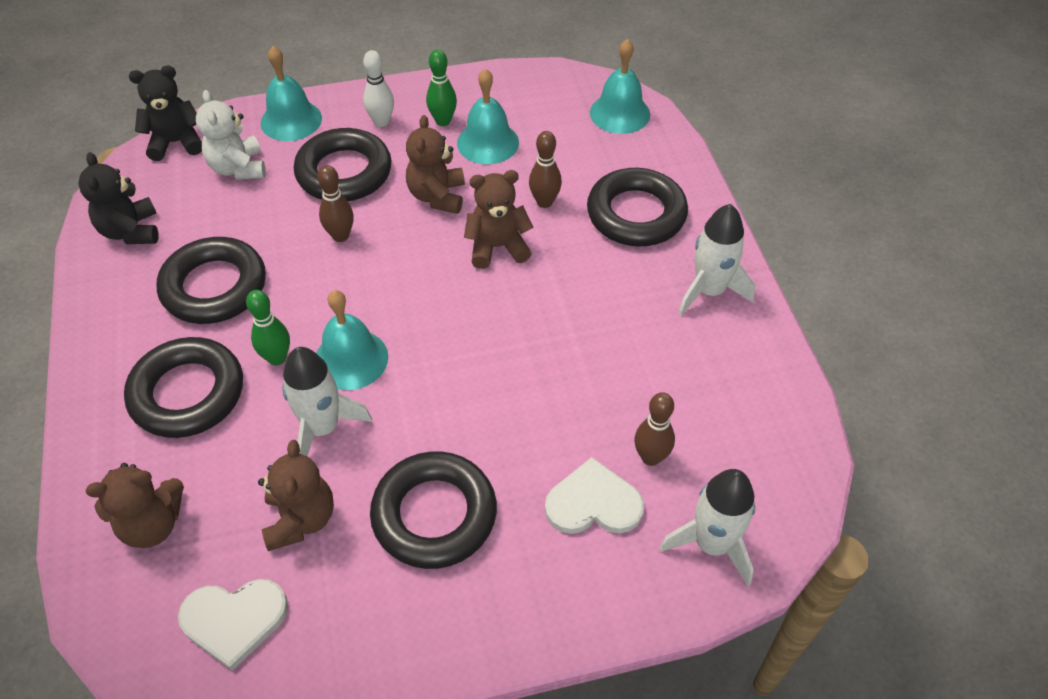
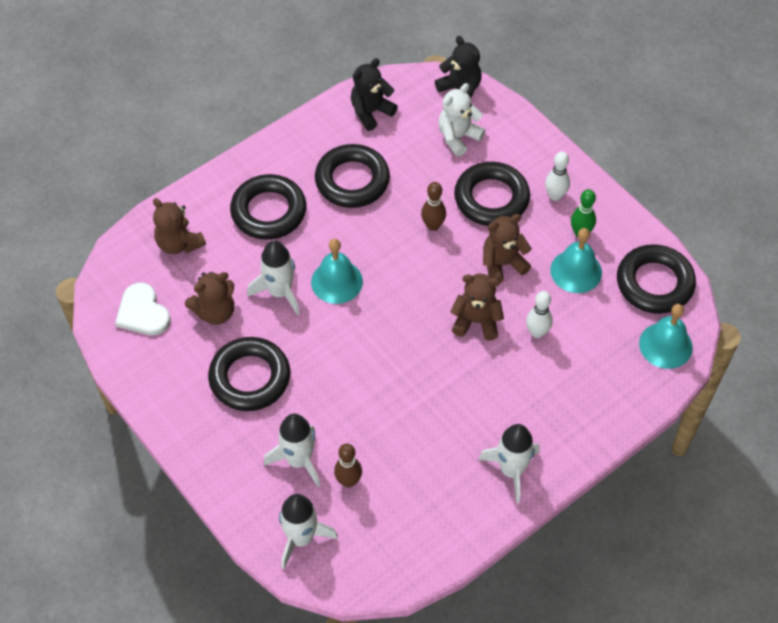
camera: 65 degrees right, 5 degrees up
(277, 358) = (317, 242): green bowling pin -> none
(291, 120) = (522, 142): turquoise bell -> none
(497, 247) = (476, 321): brown teddy bear -> brown teddy bear turned 45 degrees counterclockwise
(544, 202) = (537, 332): brown bowling pin -> white bowling pin
(593, 503) = (299, 460): white heart -> white rocket
(636, 214) = (560, 396): black ring -> black ring (654, 283)

